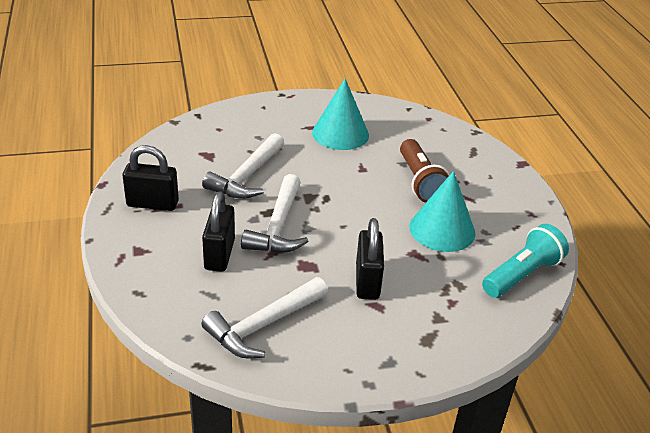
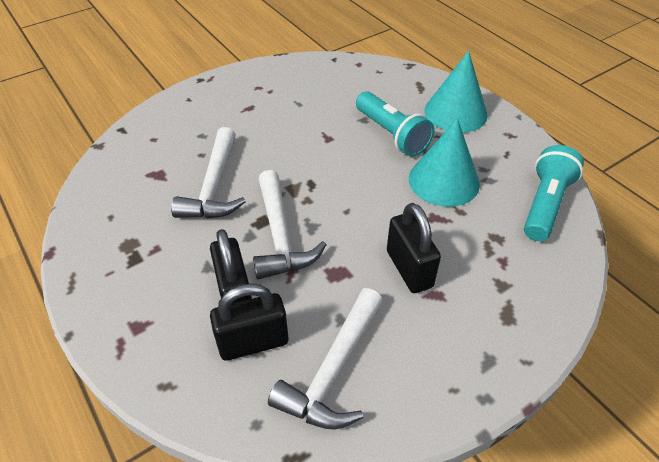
camera: 20 degrees left, 10 degrees up
(152, 204) = (124, 258): black padlock -> black padlock (253, 342)
(340, 133) = (284, 105): turquoise cone -> turquoise cone (455, 112)
(420, 182) = (392, 134): brown flashlight -> turquoise flashlight

